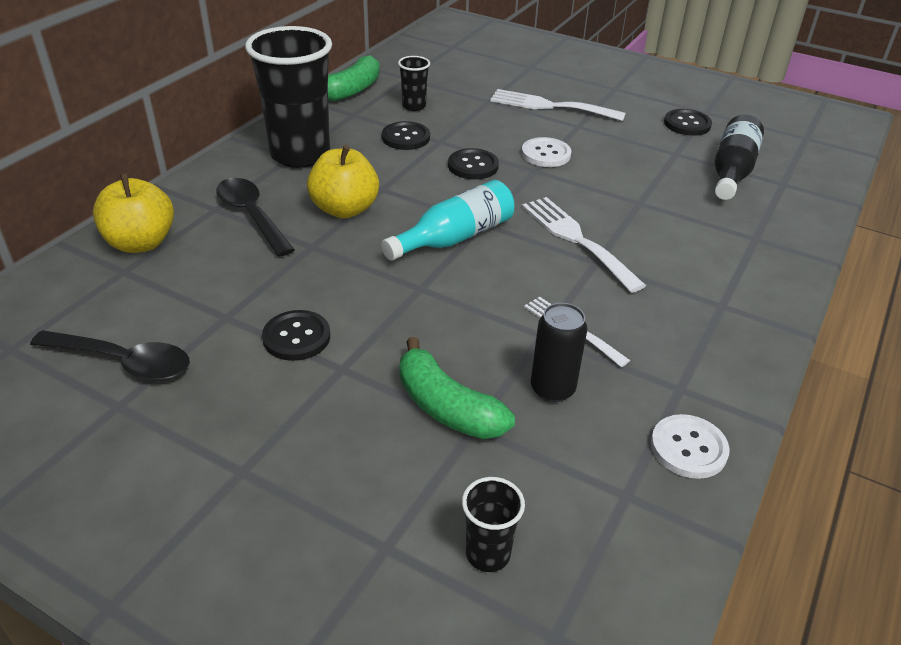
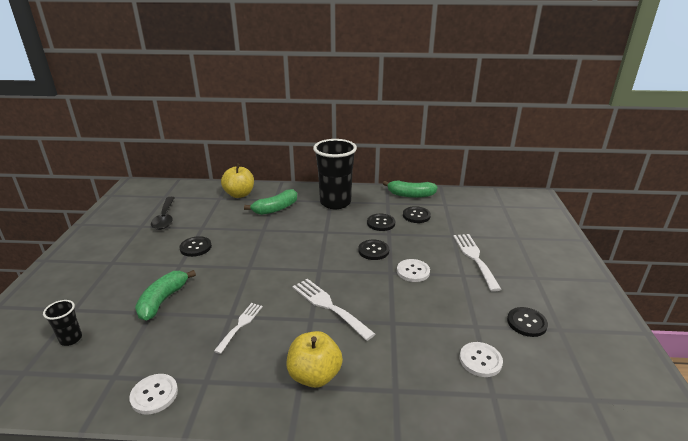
camera: 65 degrees right, 10 degrees down
(251, 215) = (276, 209): black spoon -> green banana
(344, 209) = (299, 228): yellow apple -> yellow apple (314, 375)
(414, 106) = (416, 216): black cup -> black button
(455, 237) = (299, 265): turquoise bottle -> none
(552, 389) = (187, 330): black can -> none
(576, 239) = (328, 306): white fork -> white fork turned 75 degrees counterclockwise
(731, 171) = (480, 360): black bottle -> white button

